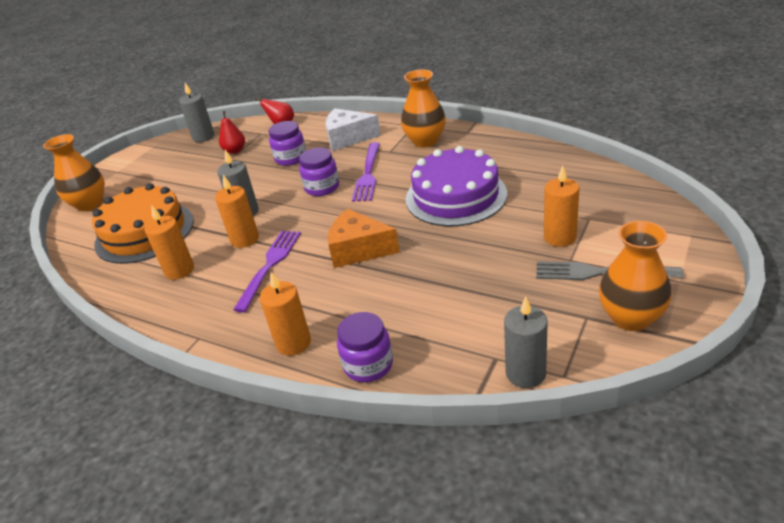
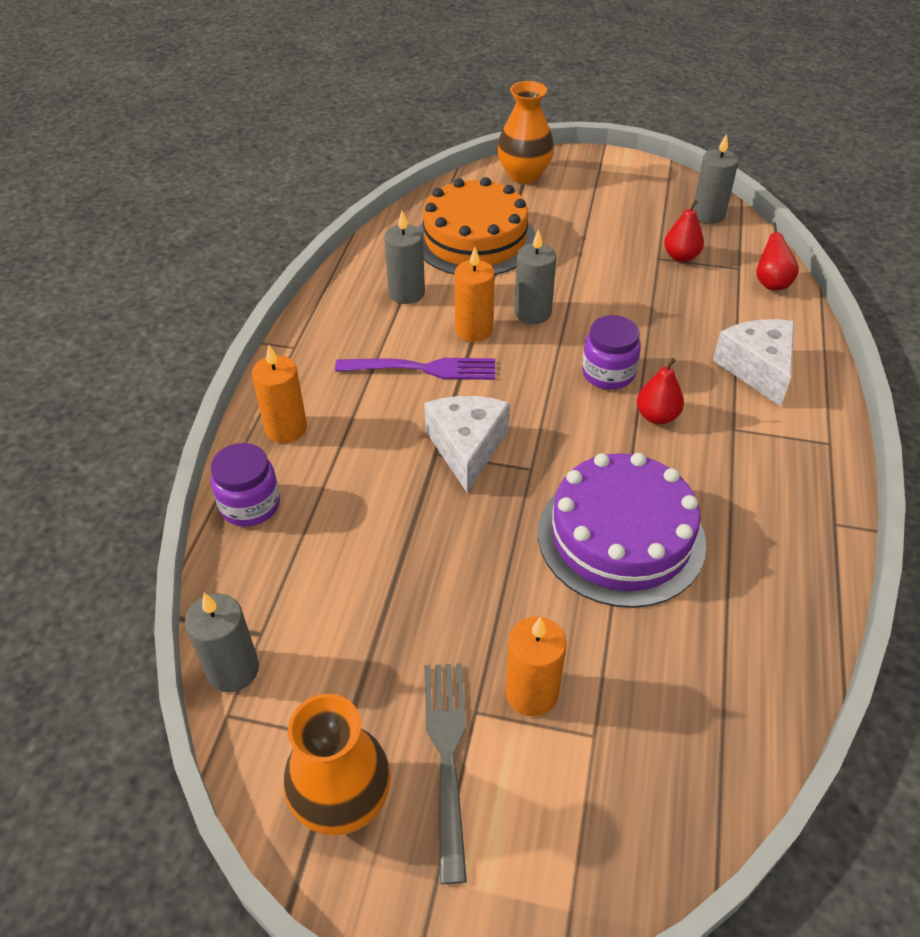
camera: 70 degrees right, 10 degrees up
(179, 270) = (406, 293): orange candle -> grey candle
(291, 158) = (677, 319): purple jar -> none
(358, 250) = (467, 447): orange cheese -> white cheese
(368, 174) = (657, 416): purple fork -> red pear
(425, 141) = (781, 469): orange vase -> none

